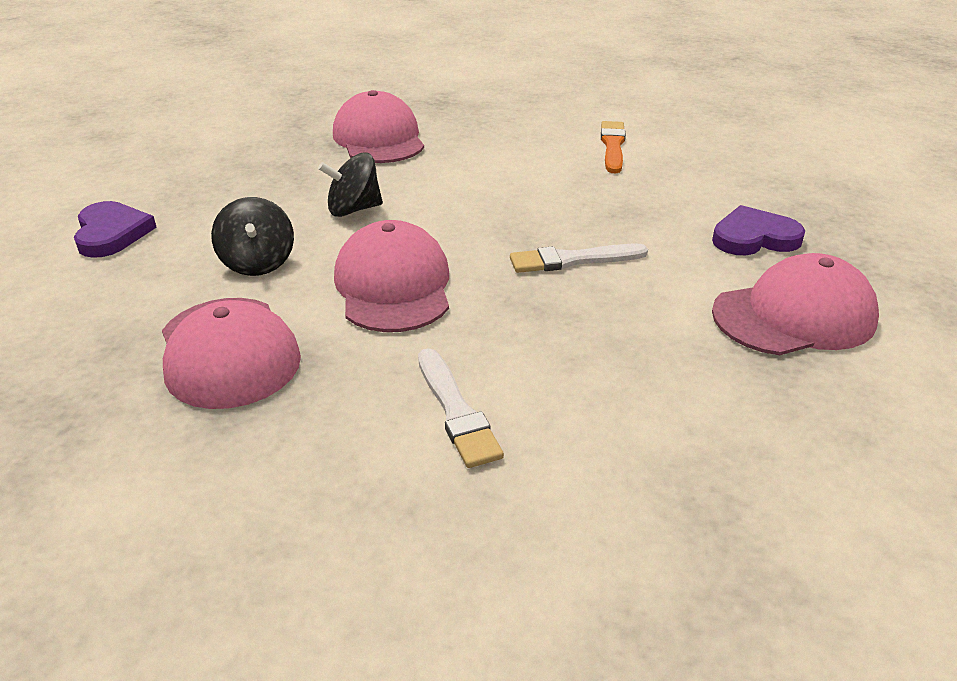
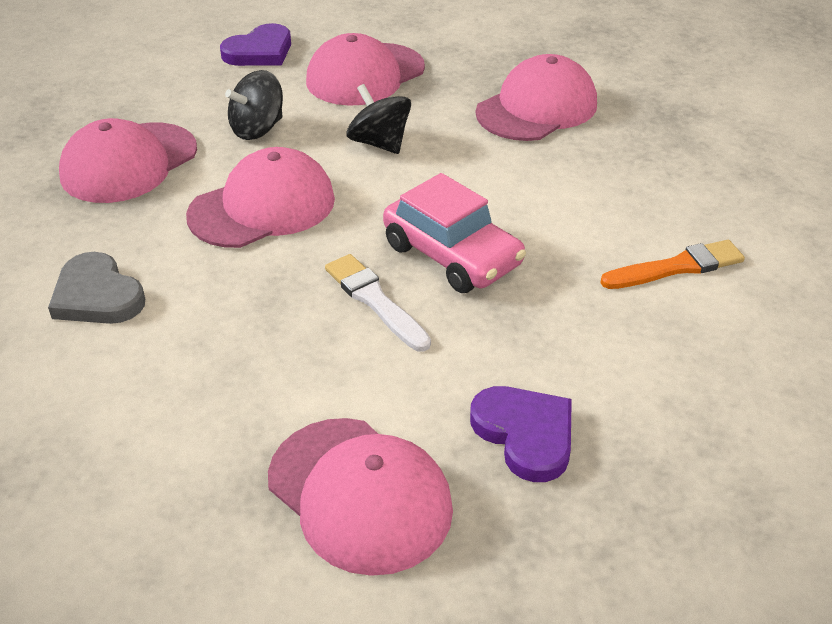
camera: 65 degrees right, 5 degrees up
(234, 191) = (365, 75): none -> pink cap
(456, 411) = (97, 296): white brush -> grey heart
(539, 216) = (452, 255): none -> pink car

